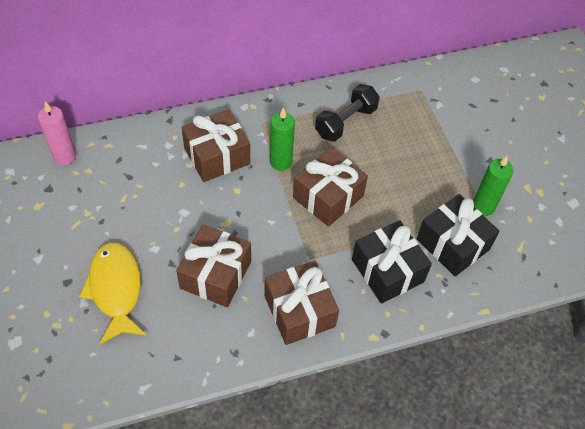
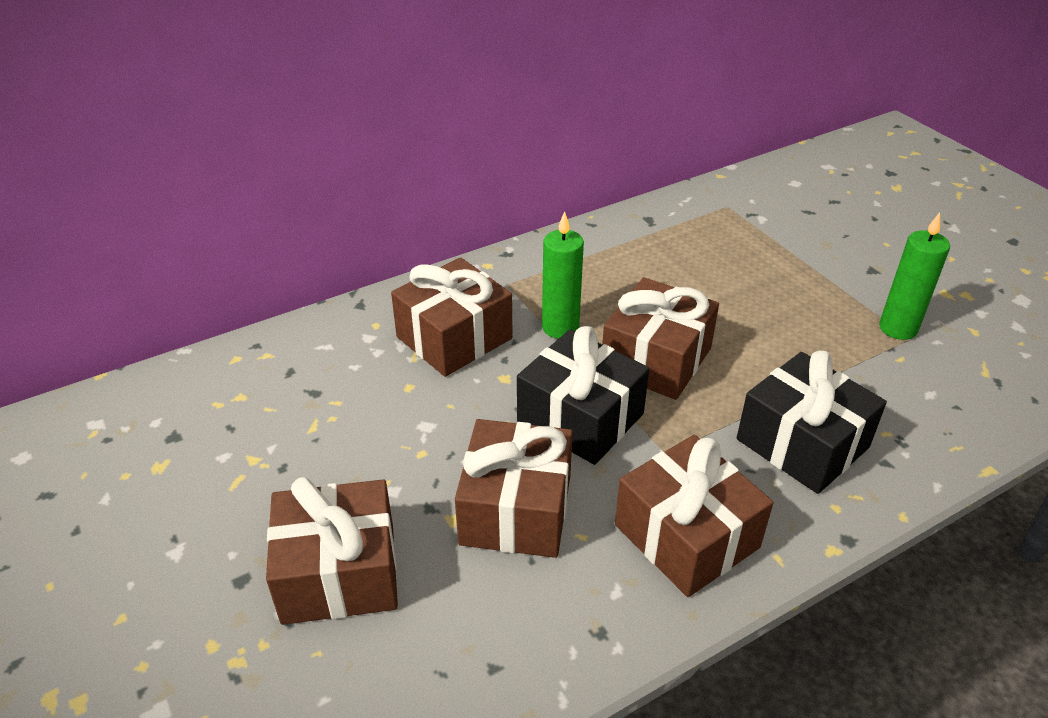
camera: 10 degrees left, 15 degrees down
(65, 157) = (193, 384): pink candle -> none
(116, 289) = (339, 573): yellow fish -> brown gift
(346, 122) = (637, 261): black dumbbell -> none
(452, 244) = (882, 386): black gift -> black gift (580, 418)

